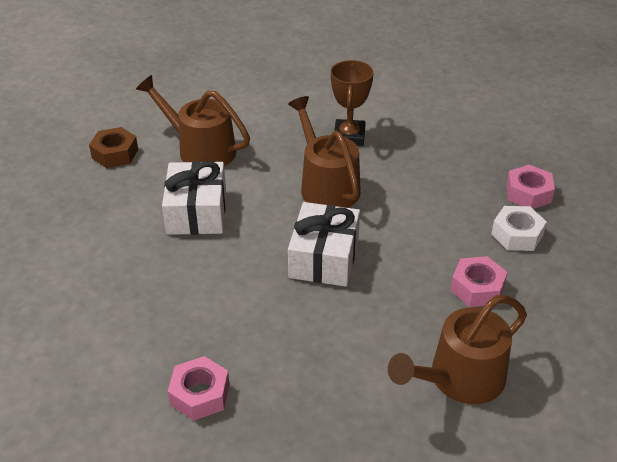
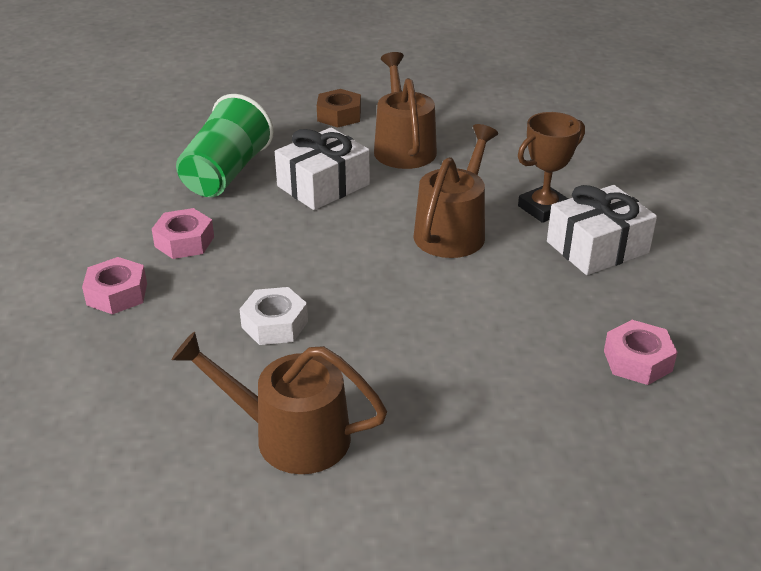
camera: 50 degrees right, 5 degrees down
(111, 251) = (226, 173): none -> green cup
(324, 258) = (353, 276): white gift -> white gift (597, 247)
(477, 288) = (434, 390): pink nut -> pink nut (184, 241)
(517, 234) = (556, 382): white nut -> white nut (275, 324)

